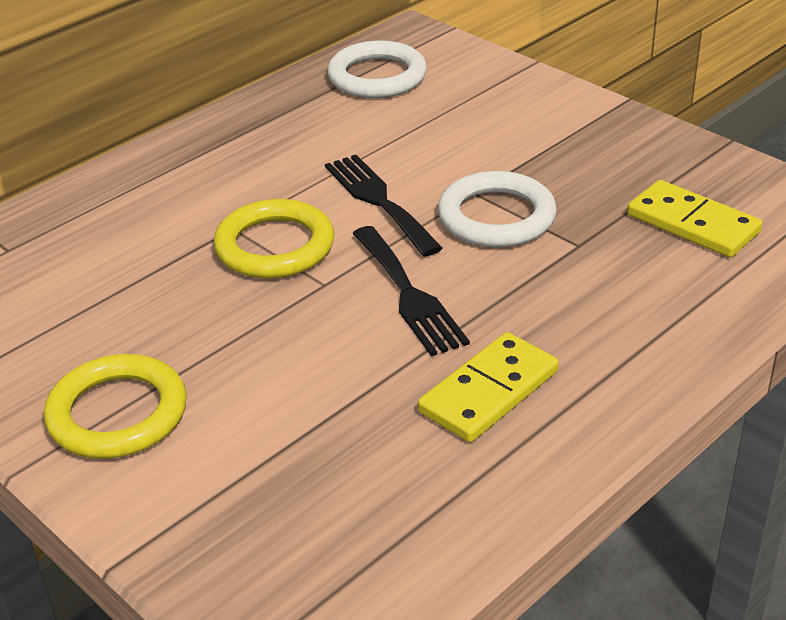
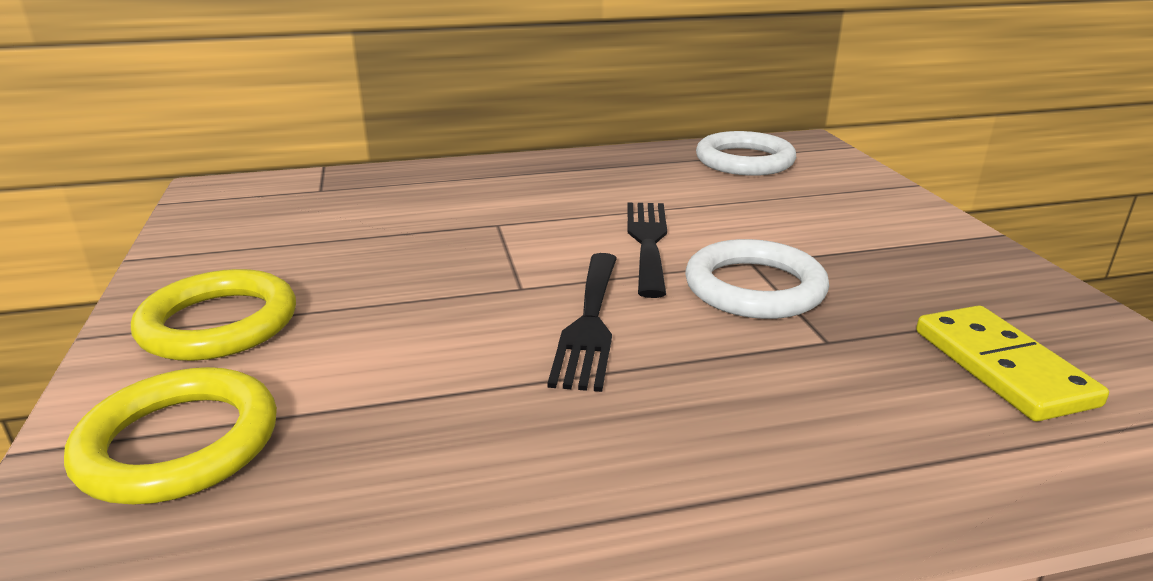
camera: 30 degrees right, 10 degrees down
(275, 246) = (514, 246): yellow ring -> yellow ring (179, 443)
(488, 391) = (569, 450): yellow domino -> none

